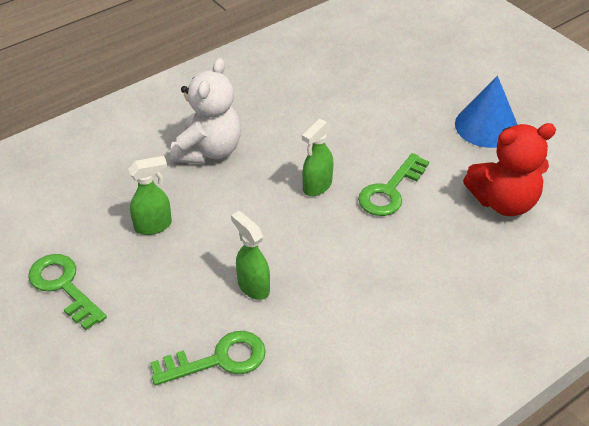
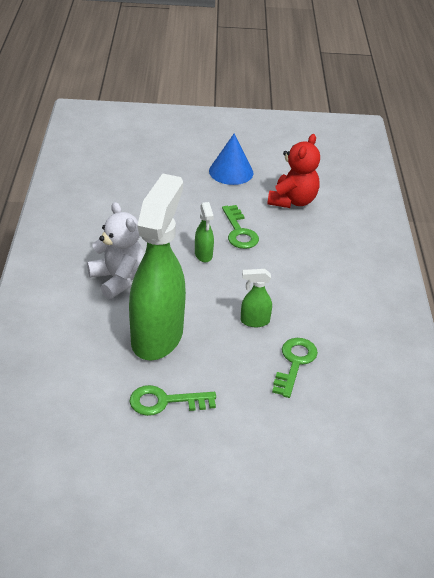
camera: 55 degrees left, 5 degrees down
(153, 226) = (157, 336): green spray bottle -> green spray bottle, size x2.49

